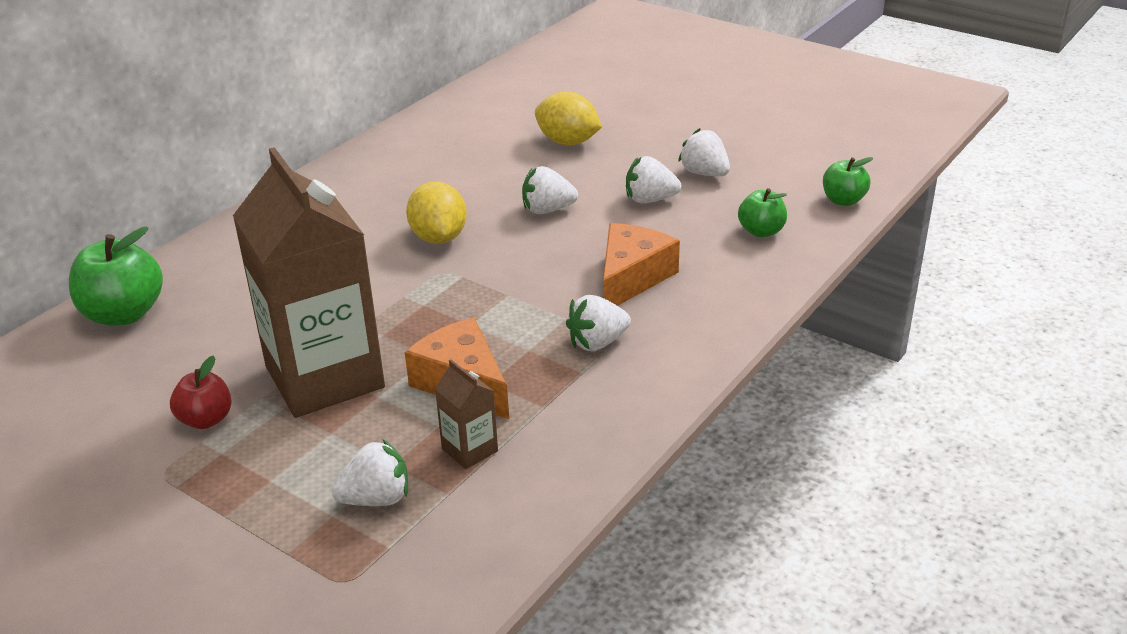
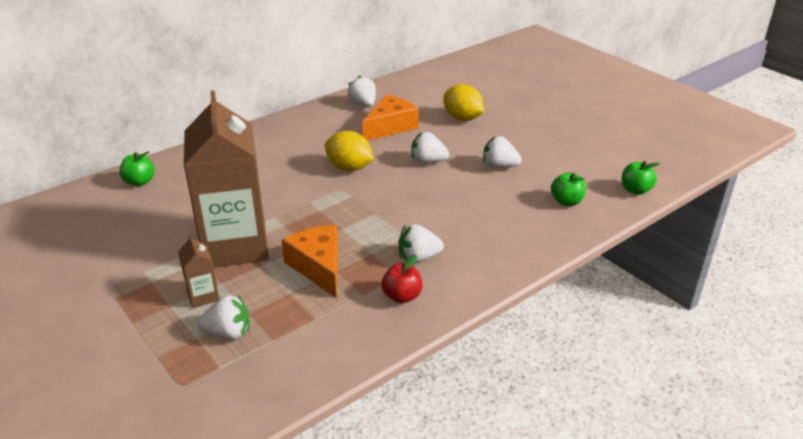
camera: 15 degrees right, 0 degrees up
(124, 314) = (139, 182): green apple -> green apple, size x0.59
(206, 419) = (153, 258): red apple -> red apple (402, 296)
(439, 238) = (349, 168): yellow lemon -> yellow lemon turned 60 degrees counterclockwise
(469, 450) = (301, 313): brown carton -> brown carton (203, 296)
(631, 278) = (462, 217): orange cheese -> orange cheese (390, 127)
(704, 173) = (545, 154): white strawberry -> white strawberry (363, 104)

